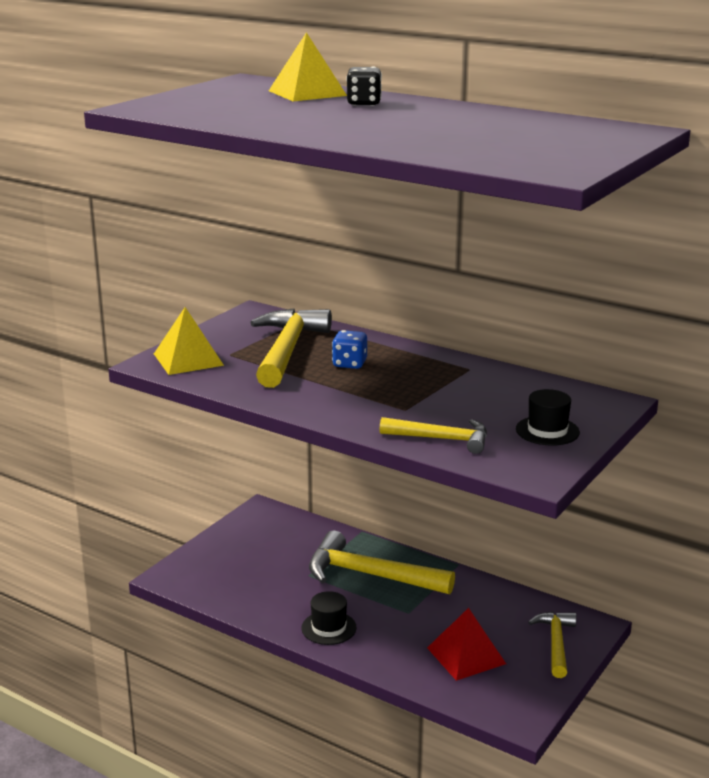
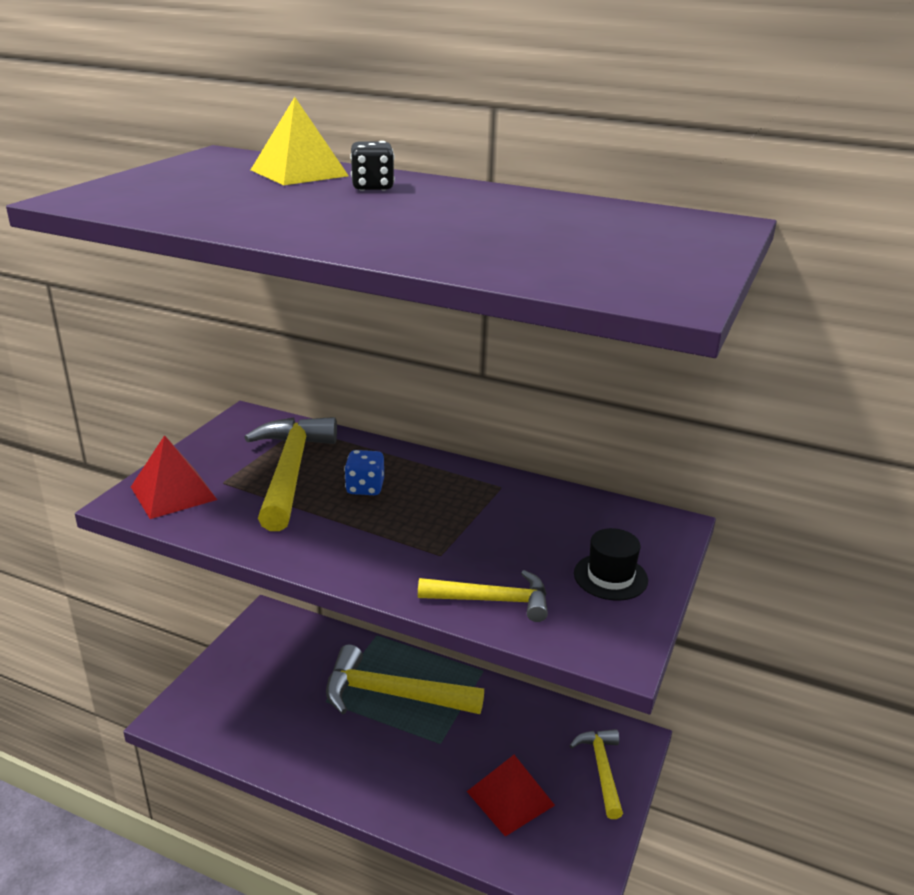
camera: 10 degrees left, 5 degrees up
(188, 359) = (173, 493): yellow pyramid -> red pyramid
(328, 628) = (355, 774): black hat -> none

